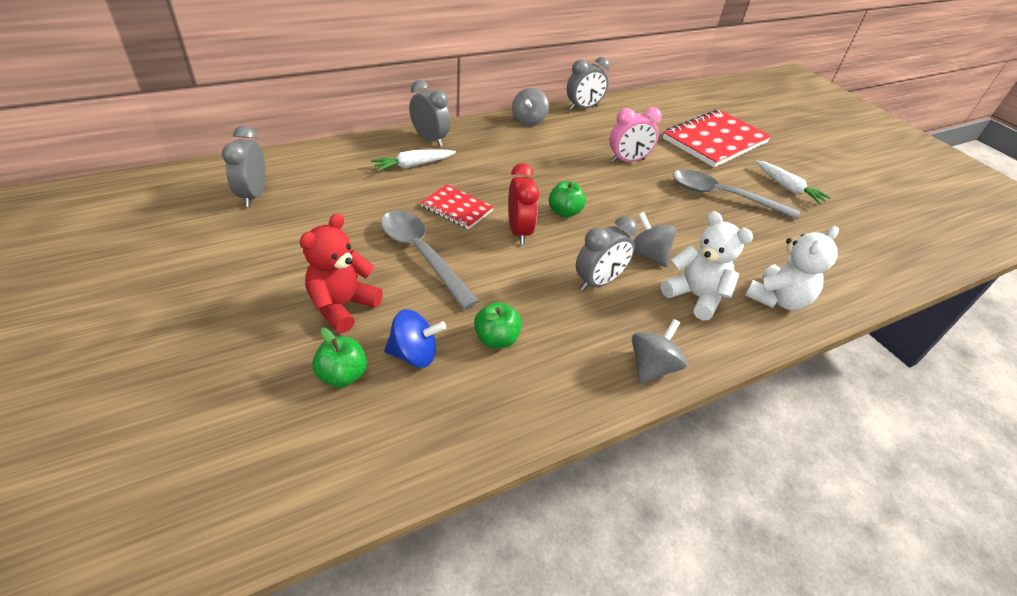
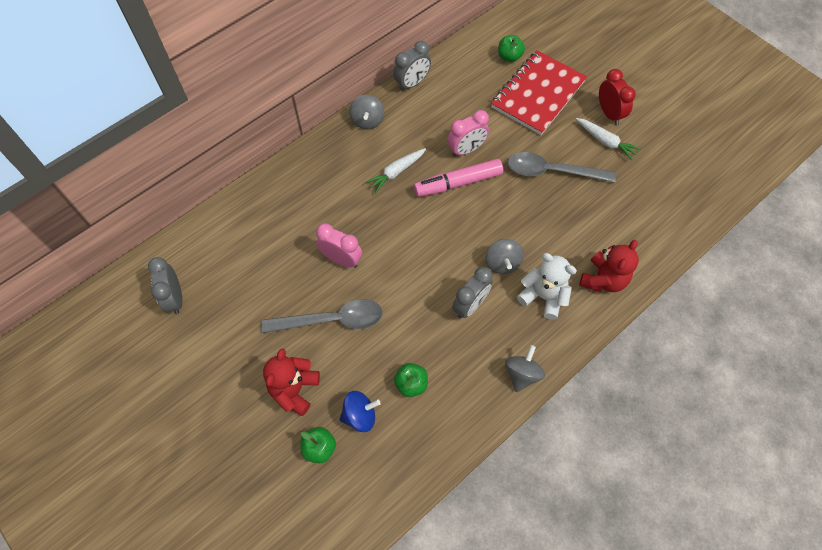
camera: 10 degrees left, 20 degrees up
(413, 165) = (288, 218): white carrot -> white carrot (396, 172)
(422, 255) = (332, 320): grey spoon -> grey spoon turned 135 degrees clockwise
(430, 140) = (289, 178): grey clock -> none
(457, 208) = (341, 259): red notebook -> pink clock
(519, 231) = (397, 270): red clock -> red clock (609, 113)
(564, 212) = (427, 235): green apple -> green apple (509, 57)
(611, 181) = (458, 183): none -> pink marker
(648, 255) = (502, 263): grey spinning top -> grey spinning top turned 135 degrees counterclockwise
(777, 299) = (603, 279): white teddy bear -> red teddy bear

